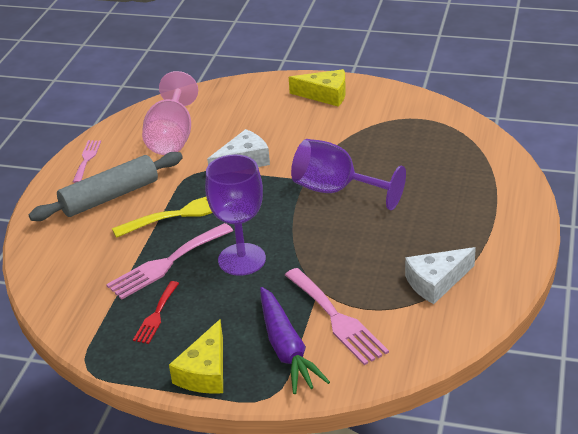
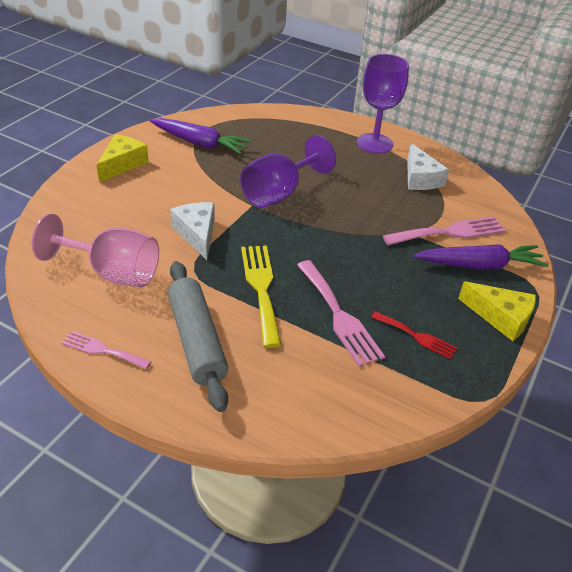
camera: 80 degrees left, 5 degrees up
(242, 259) = (353, 266): purple goblet -> purple goblet (374, 143)
(393, 123) = (200, 143): none -> purple carrot

